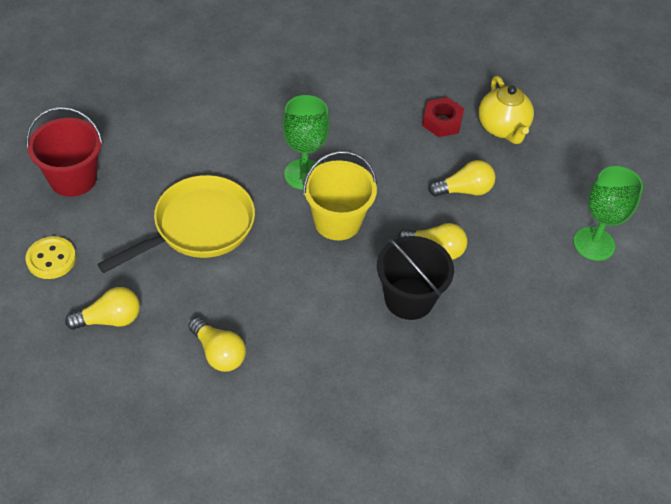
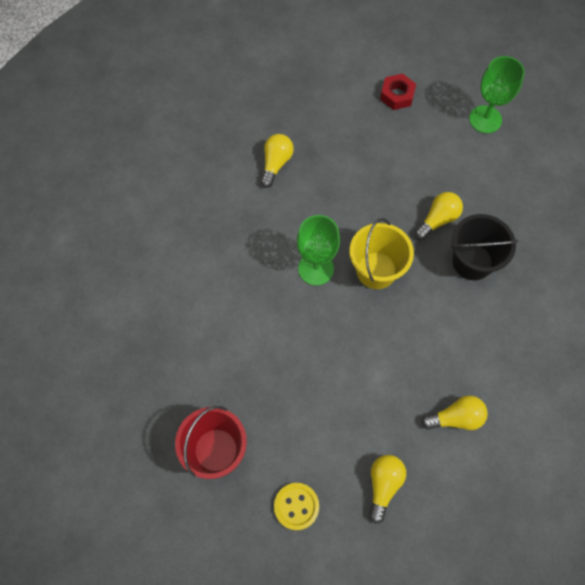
camera: 55 degrees left, 15 degrees up
(198, 227) = (326, 374): yellow pan -> none
(442, 122) = (319, 144): red nut -> red nut (397, 95)
(464, 190) = (394, 169): yellow light bulb -> yellow light bulb (276, 164)
(502, 128) = (350, 109): yellow teapot -> none

